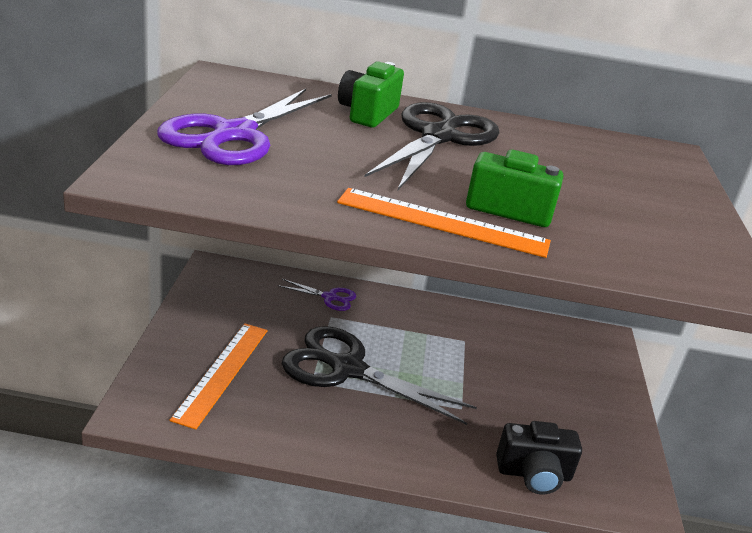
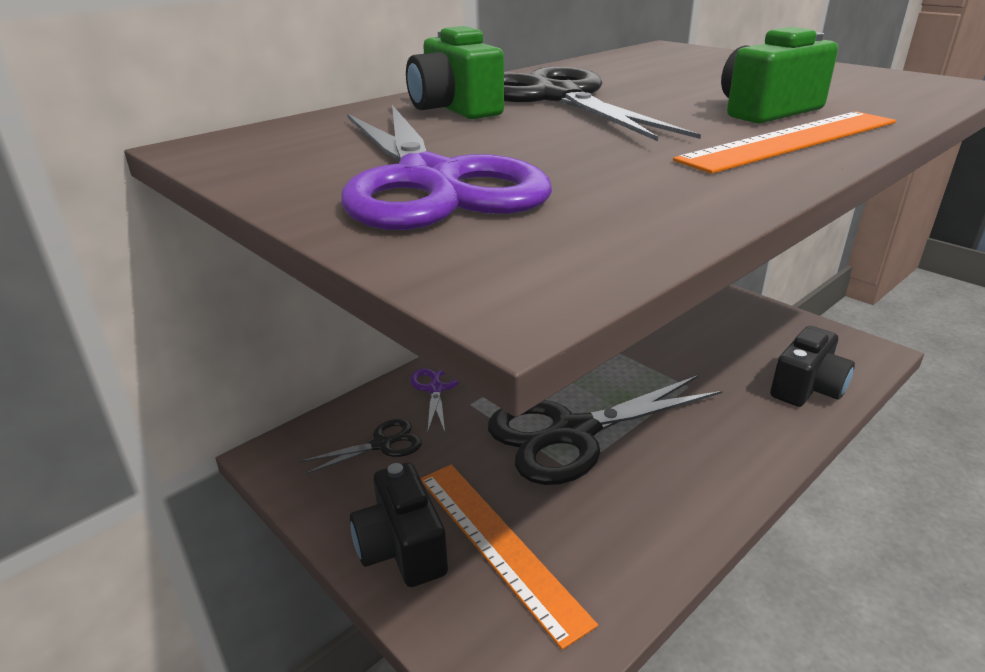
camera: 45 degrees left, 0 degrees up
(189, 339) = (402, 548): none -> black camera
(259, 298) = (382, 444): none -> black scissors
(329, 297) = (435, 389): purple scissors -> purple scissors turned 60 degrees counterclockwise

